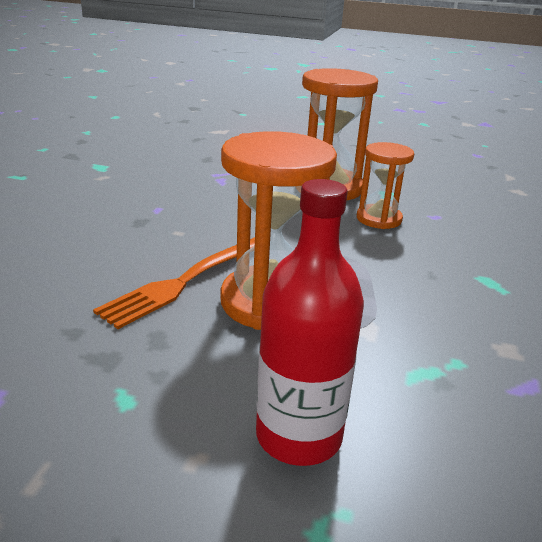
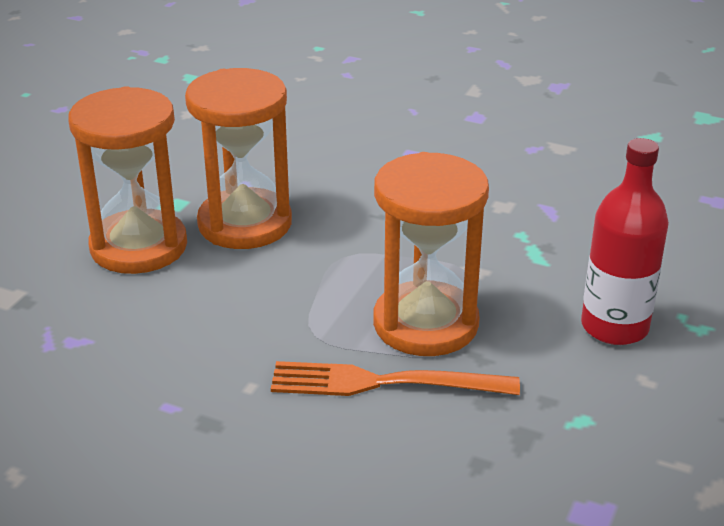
camera: 80 degrees left, 5 degrees up
(184, 282) = (381, 383): orange fork -> orange fork turned 135 degrees clockwise
(379, 219) = (245, 223): orange hourglass -> orange hourglass, size x1.67

